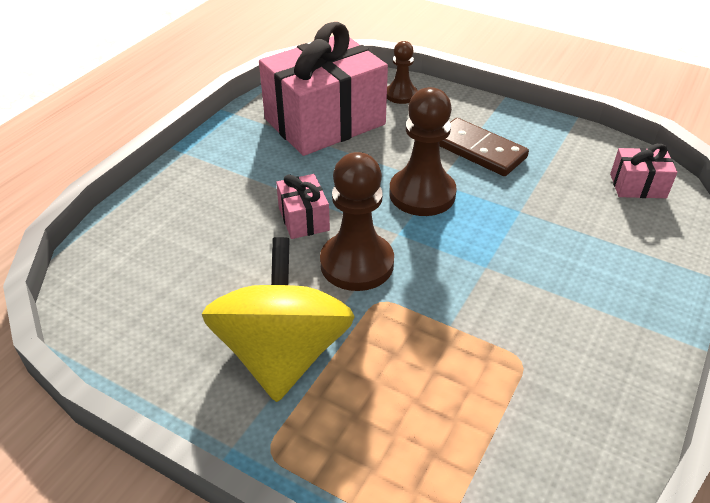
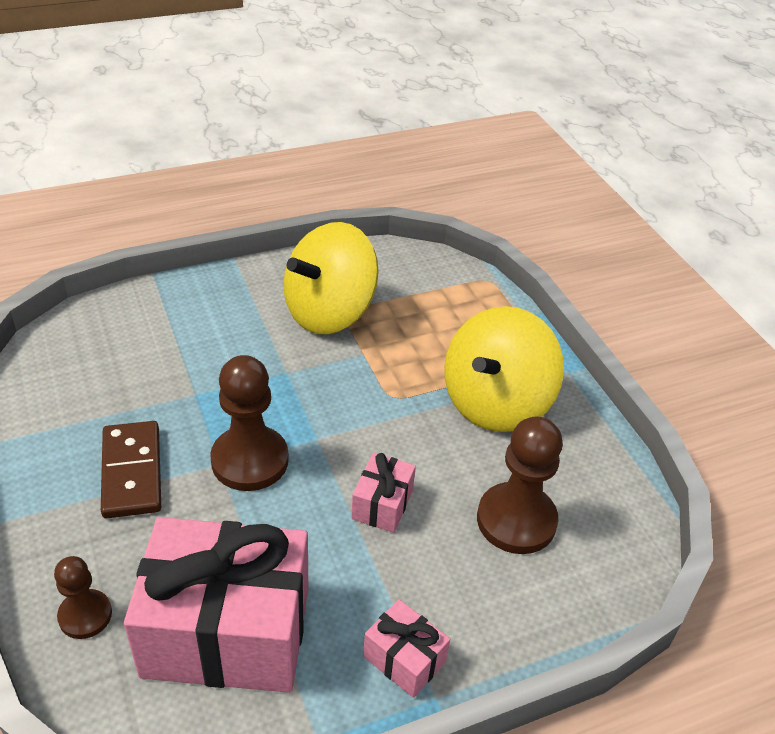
camera: 145 degrees left, 0 degrees up
(357, 263) = (379, 433): brown pawn -> brown pawn (516, 520)
(534, 348) = (329, 312): none -> yellow spinning top
(637, 186) = (74, 353): pink gift -> pink gift (404, 659)

